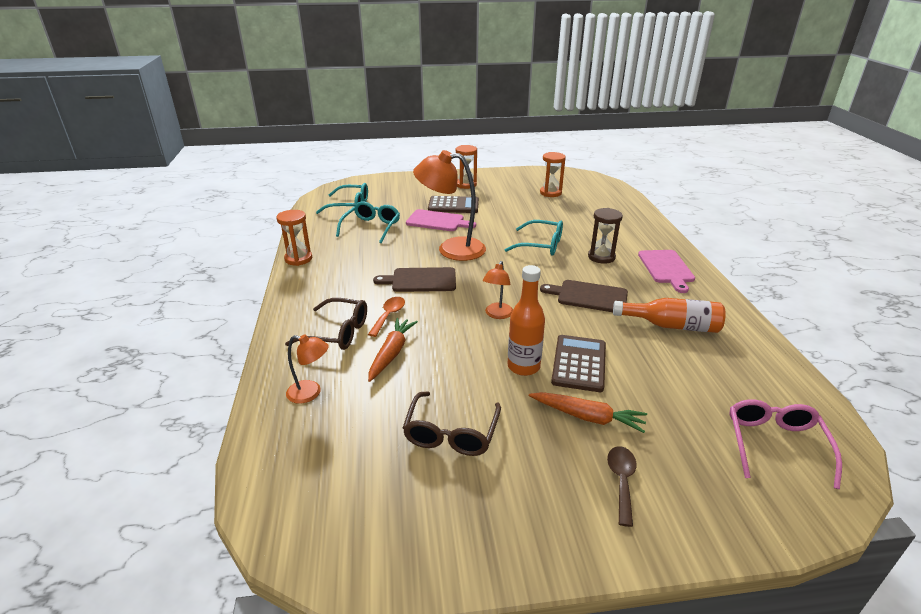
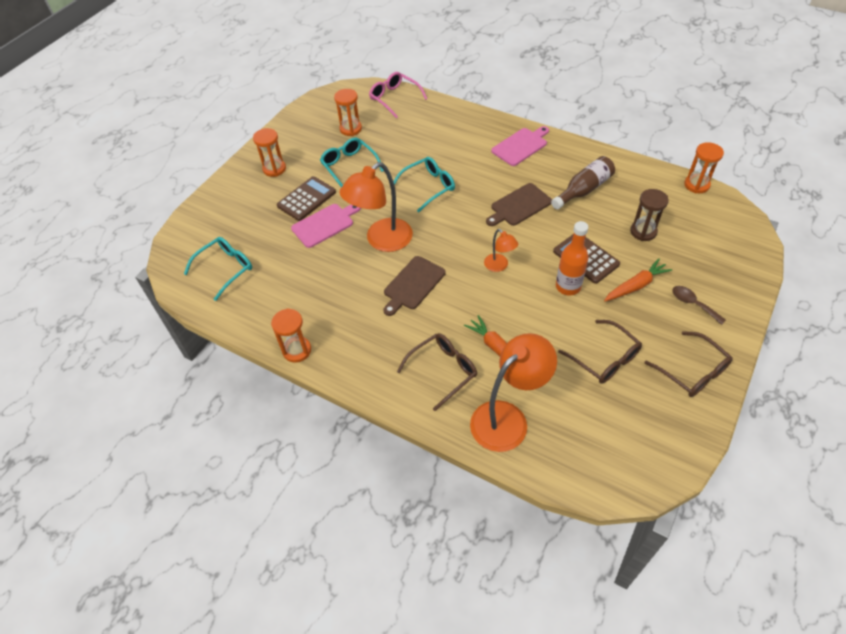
camera: 50 degrees left, 20 degrees up
(310, 393) = (507, 418): orange lamp -> orange lamp, size x1.99
(371, 227) = (289, 273): turquoise glasses -> turquoise glasses (349, 166)
(389, 316) = (446, 328): orange spoon -> none
(508, 524) = (692, 371): none -> brown glasses
(601, 257) = (476, 167): brown hourglass -> brown hourglass (643, 231)
(666, 268) = (521, 146): pink cutting board -> pink cutting board turned 75 degrees counterclockwise
(671, 325) = (583, 190): orange bottle -> brown bottle
(775, 444) = (708, 225): pink glasses -> pink glasses (394, 98)
(823, 407) = (696, 185): none -> orange hourglass

